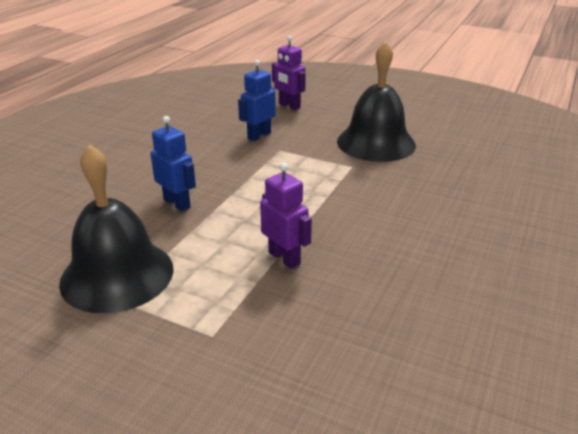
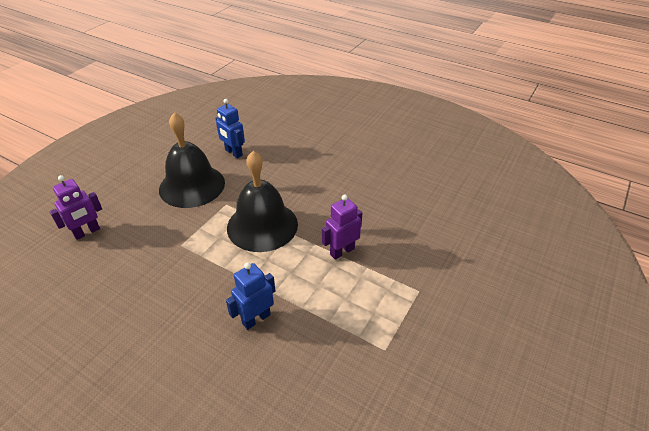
camera: 85 degrees left, 10 degrees up
(117, 274) = (355, 353): black bell -> black bell (262, 225)
(259, 135) = (144, 258): blue robot -> blue robot (233, 153)

